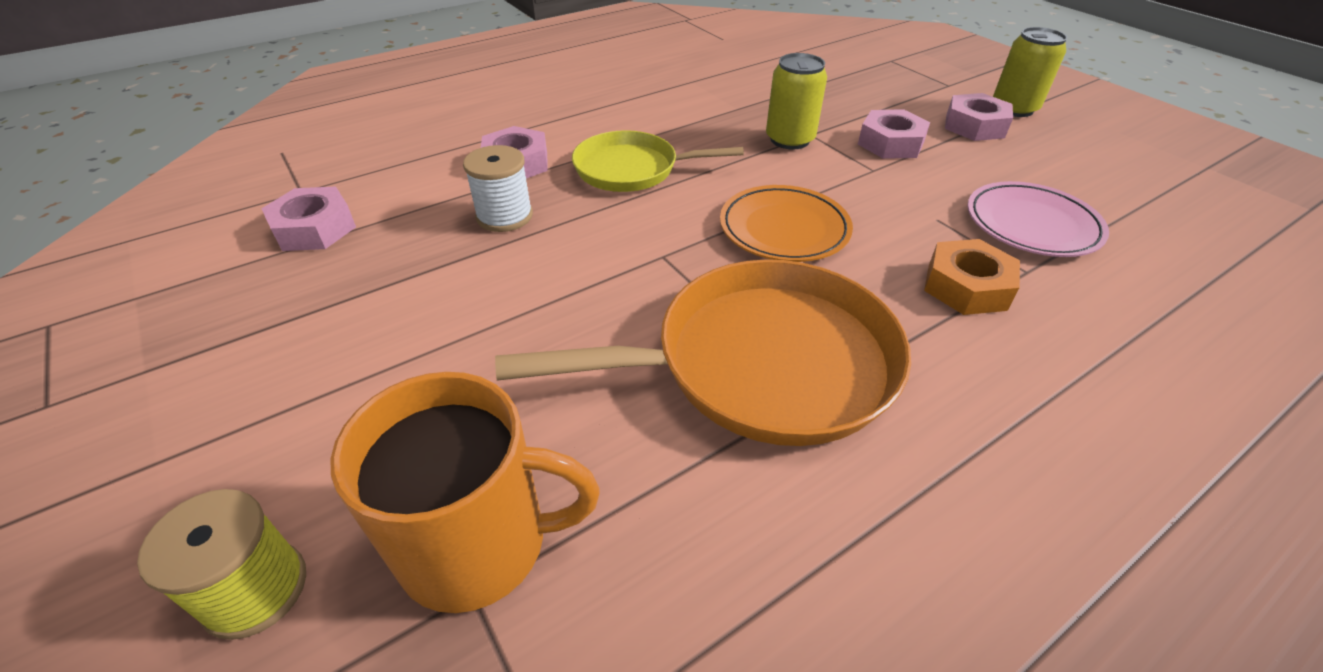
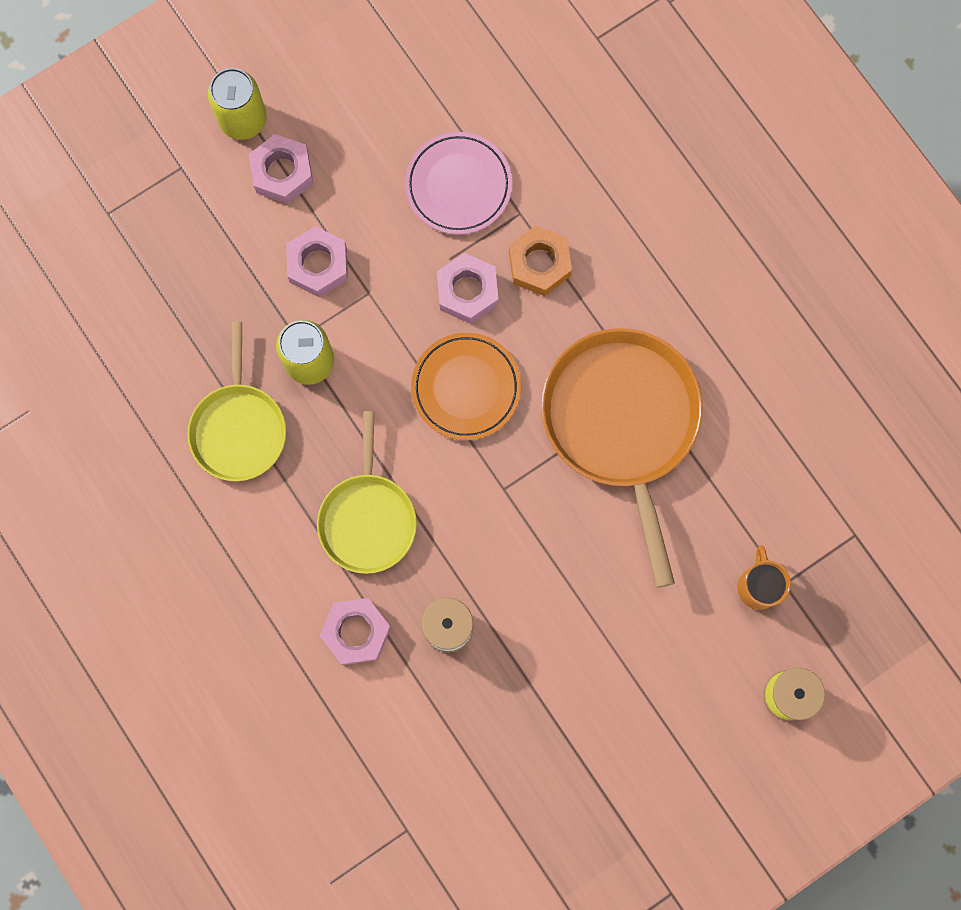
camera: 90 degrees left, 35 degrees up
(314, 228) = (468, 791): pink nut -> pink nut (467, 291)
(477, 543) = (758, 586): orange mug -> orange mug, size x0.56
(718, 109) = (239, 428): none -> yellow pan

